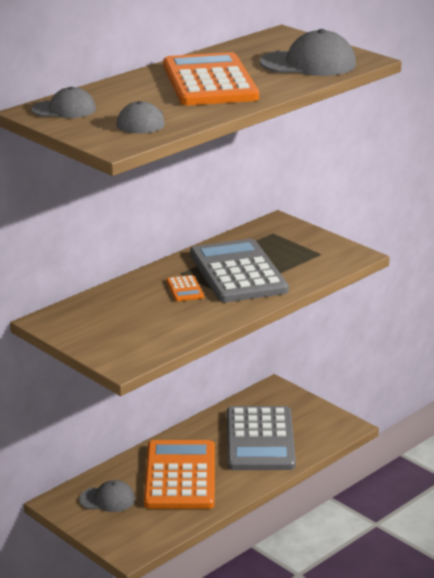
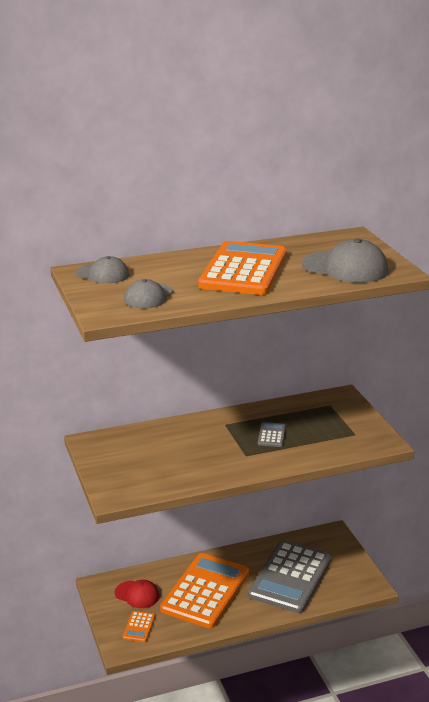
camera: 25 degrees right, 0 degrees up
(107, 499) = (137, 594): grey cap -> red cap
(185, 289) = (217, 440): orange calculator -> orange calculator (139, 627)
(238, 272) = (271, 435): grey calculator -> grey calculator, size x0.40

